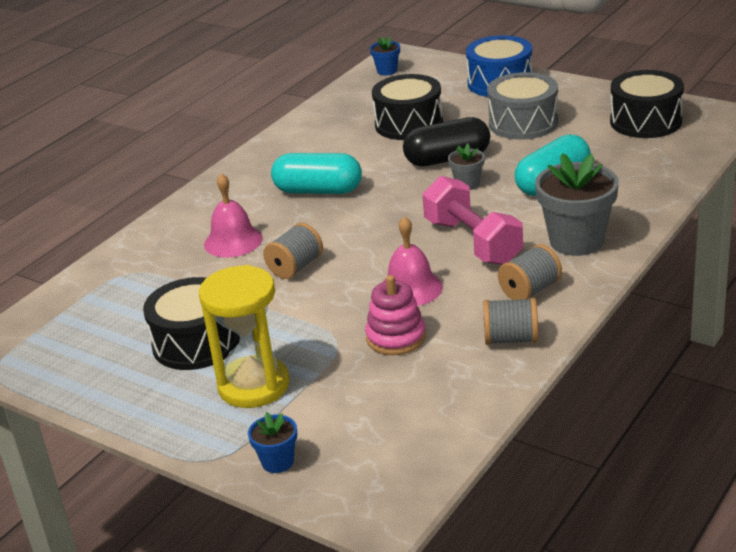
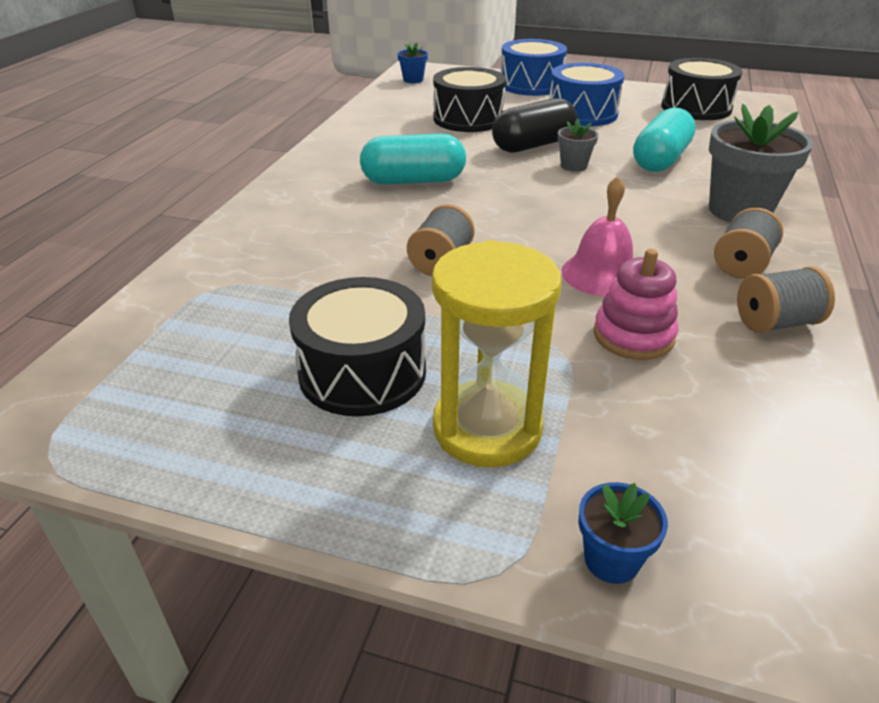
camera: 20 degrees left, 5 degrees up
(233, 241) = (342, 239): pink bell -> none
(472, 242) = (629, 219): pink dumbbell -> none
(523, 123) = (582, 113): grey drum -> blue drum

